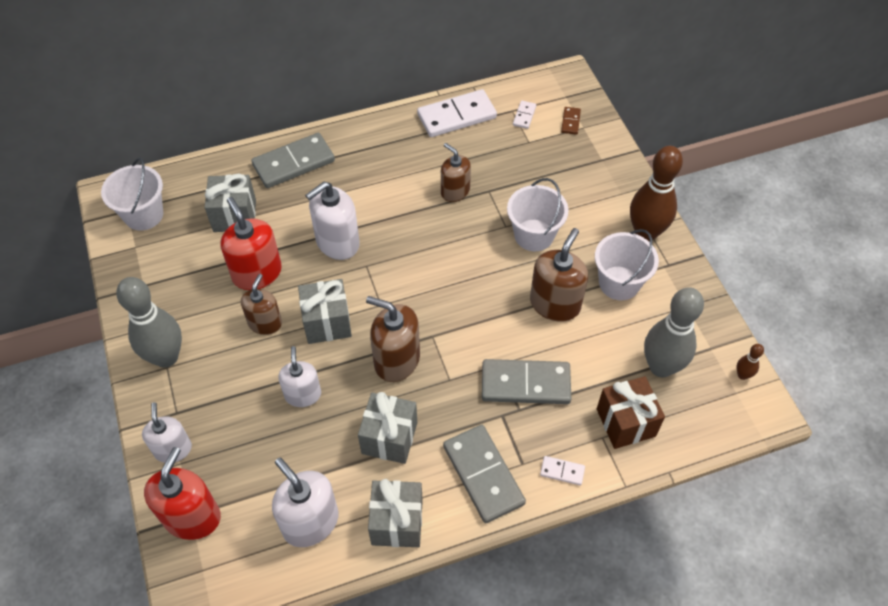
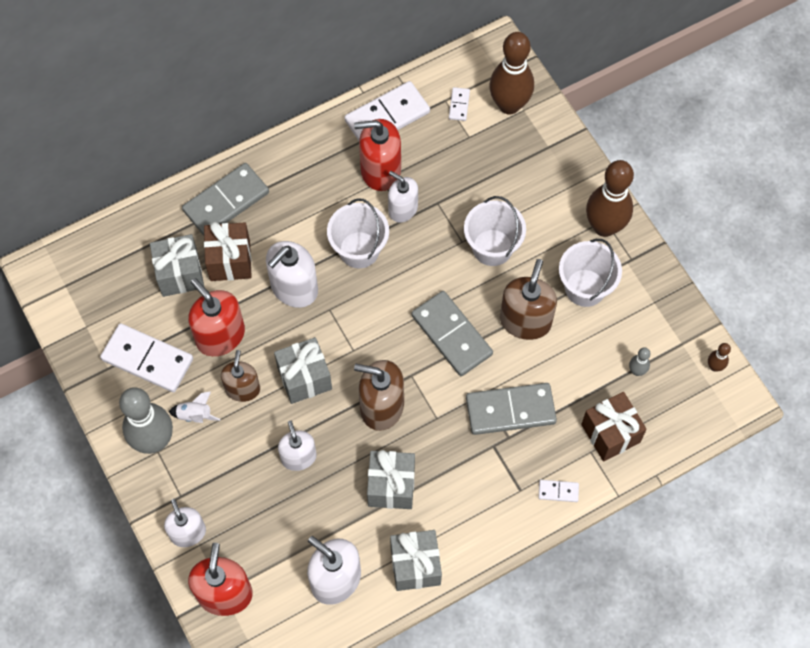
camera: 10 degrees left, 10 degrees up
(143, 215) = (84, 288): white bucket -> white bucket (359, 250)
(183, 283) = (147, 359): none -> white domino
(212, 339) = (195, 415): none -> white rocket
(284, 211) = (230, 260): none -> brown gift
(441, 157) = (380, 170): none -> red soap dispenser
(455, 191) = (403, 209): brown soap dispenser -> white soap dispenser
(483, 475) = (486, 507): grey domino -> grey domino (451, 335)
(570, 122) = (509, 105): brown domino -> brown bowling pin
(661, 367) = (636, 371): grey bowling pin -> grey bowling pin, size x0.43

